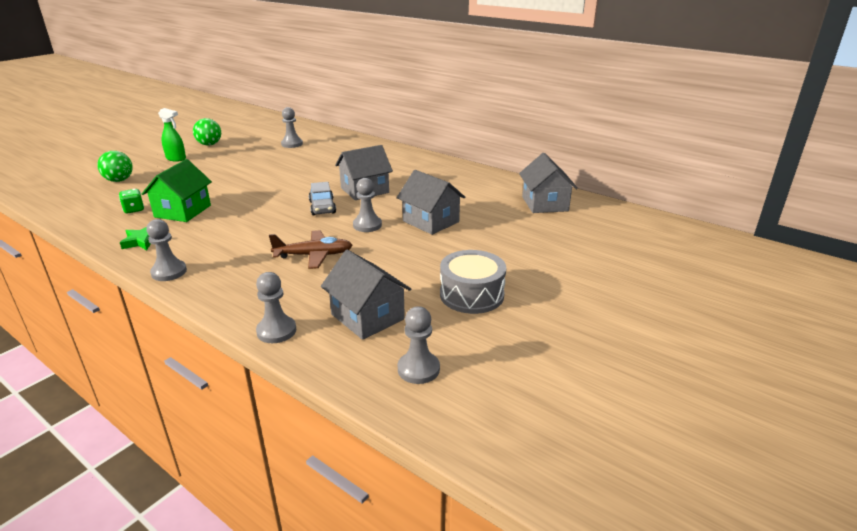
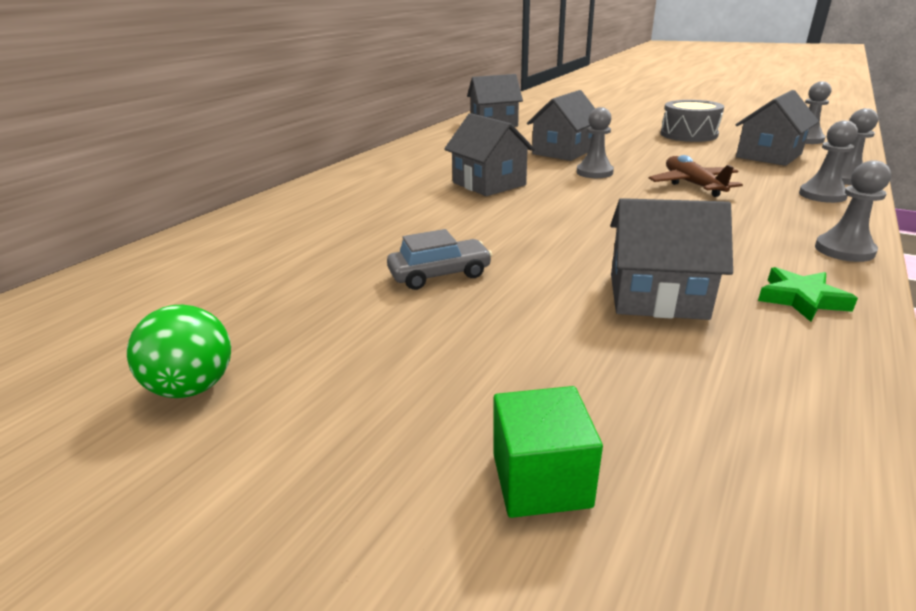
camera: 95 degrees left, 0 degrees up
(119, 180) = (541, 479): green ball -> green cube
(134, 210) = (702, 360): green dice -> none
(176, 159) = (324, 416): green spray bottle -> none
(183, 211) = (657, 296): green house -> grey house
(292, 144) = (249, 264): grey pawn -> grey pawn (822, 195)
(322, 207) = (560, 198): grey car -> grey car (439, 274)

